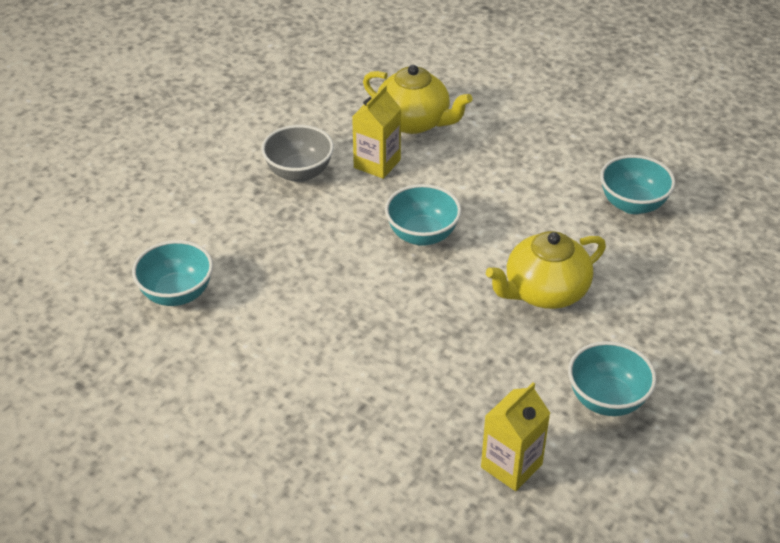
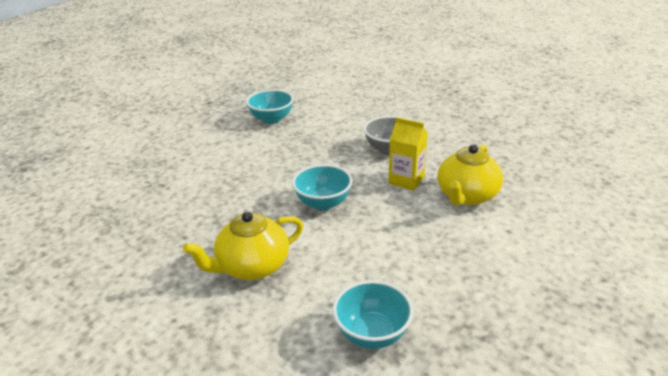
camera: 90 degrees right, 10 degrees down
(511, 466) = (83, 246): yellow carton -> none
(544, 292) = (252, 266): yellow teapot -> yellow teapot turned 90 degrees counterclockwise
(607, 400) = (122, 298): turquoise bowl -> none

